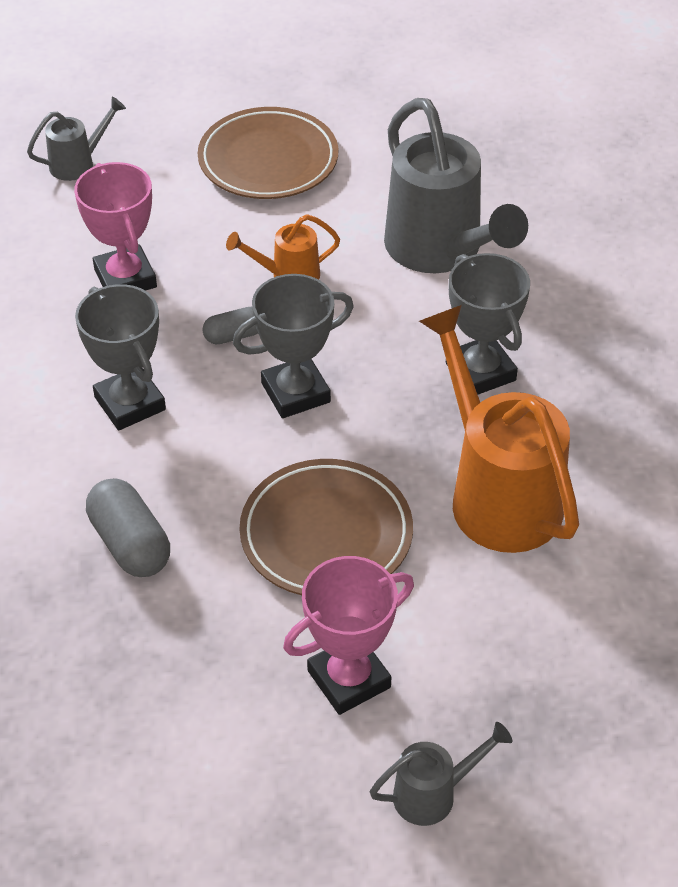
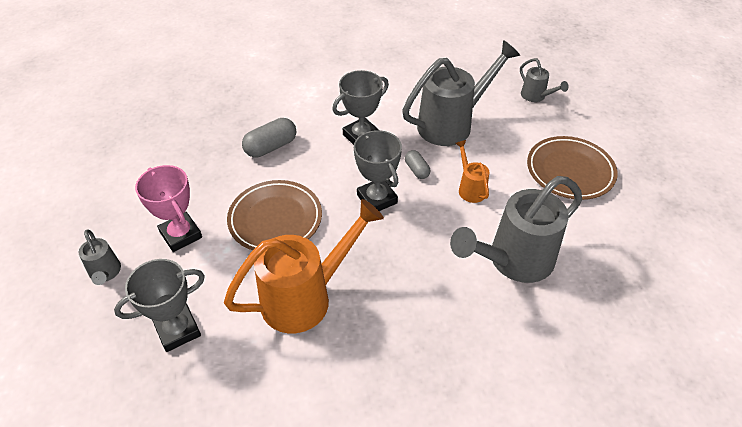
camera: 85 degrees right, 0 degrees up
(125, 278) = (451, 124): pink trophy -> grey watering can
(480, 372) = (406, 286): grey trophy -> grey trophy (178, 330)

